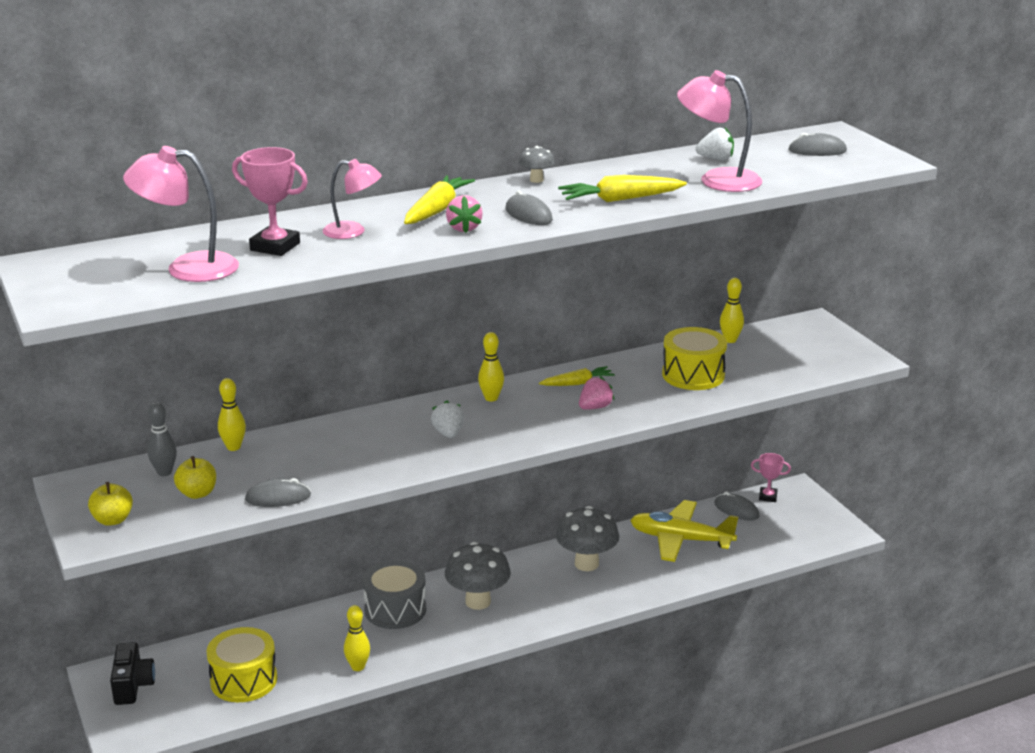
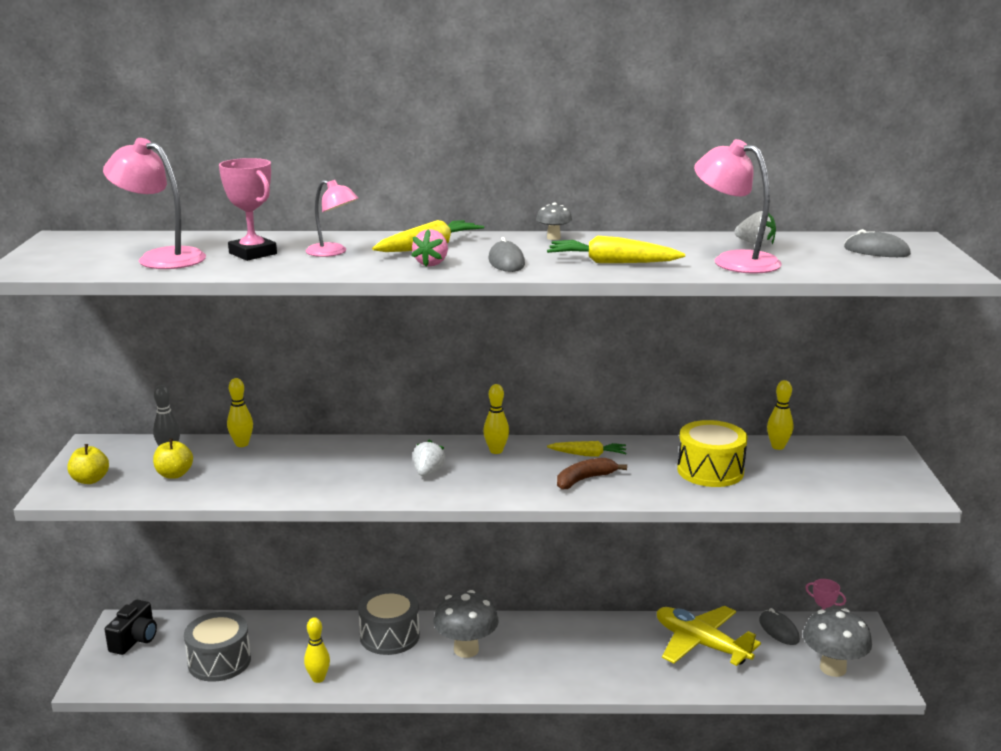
camera: 25 degrees right, 5 degrees down
(244, 680) = (219, 661): yellow drum -> grey drum
(278, 497) = (231, 493): grey mouse -> none
(586, 564) = (592, 642): grey mushroom -> grey mushroom (832, 668)
(595, 407) = (585, 479): pink strawberry -> brown banana

